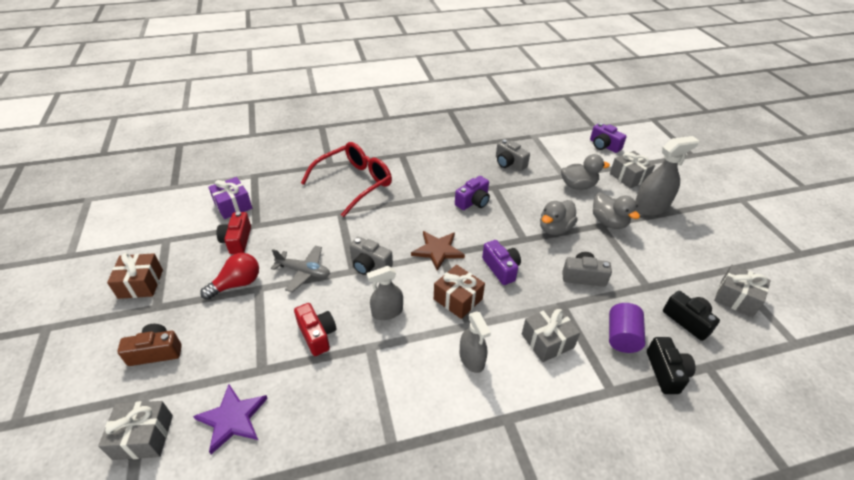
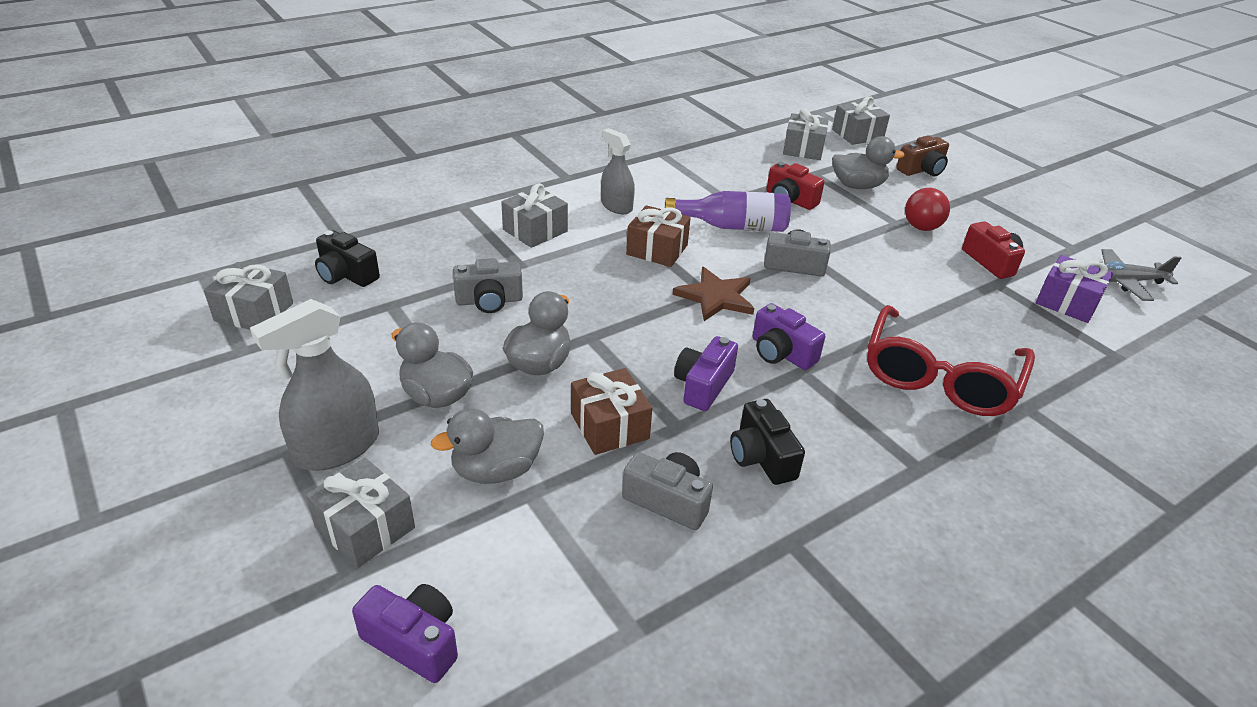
camera: 160 degrees right, 5 degrees down
(141, 284) = (1023, 208): brown gift -> brown gift (609, 426)
(232, 419) = (803, 149): purple star -> grey gift
(241, 341) = (857, 186): none -> grey duck
(304, 272) = (866, 245): grey plane -> grey plane (1124, 282)
(387, 312) = (733, 226): grey spray bottle -> purple bottle
(501, 268) = (613, 291): purple camera -> purple camera (781, 353)
(621, 337) = (442, 247): purple cylinder -> none
(666, 372) = (395, 226): black camera -> black camera (761, 457)

